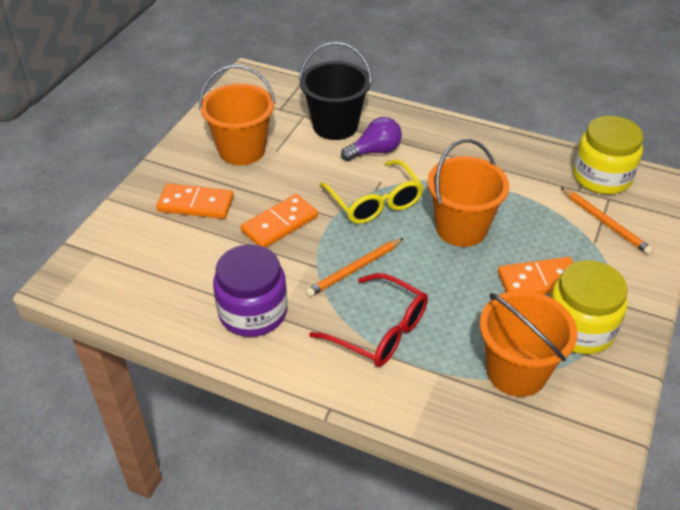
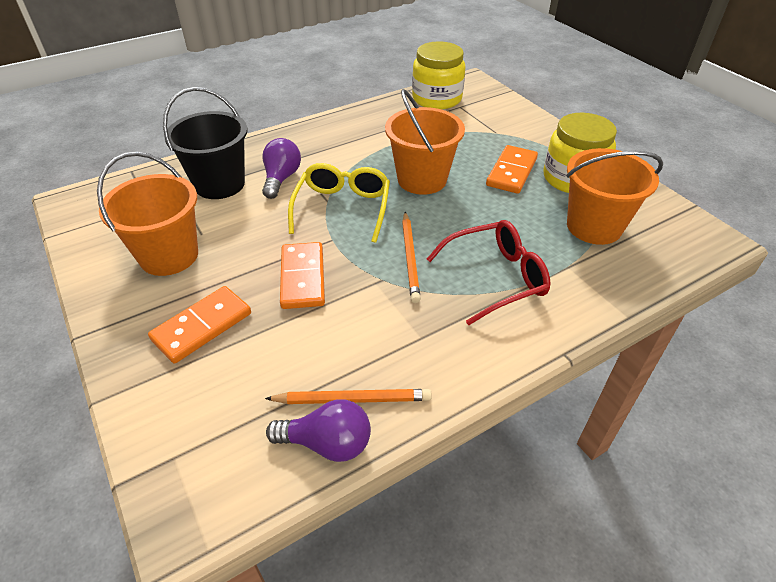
camera: 55 degrees left, 0 degrees up
(151, 314) = (327, 443): none -> purple light bulb
(253, 312) = (401, 352): purple jar -> none
(375, 202) = (342, 208): yellow glasses -> yellow glasses turned 90 degrees counterclockwise
(605, 223) = (482, 119): orange pencil -> orange pencil (352, 399)

